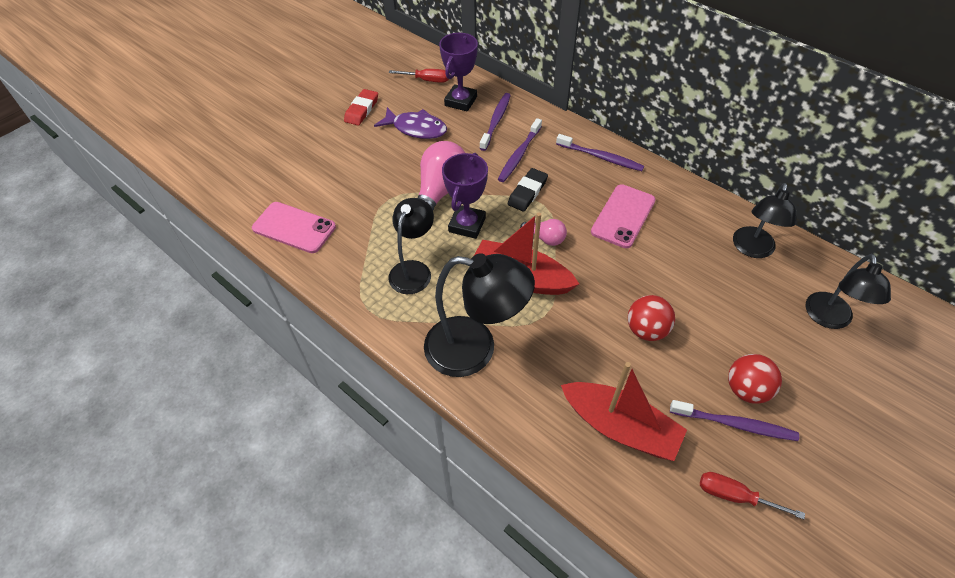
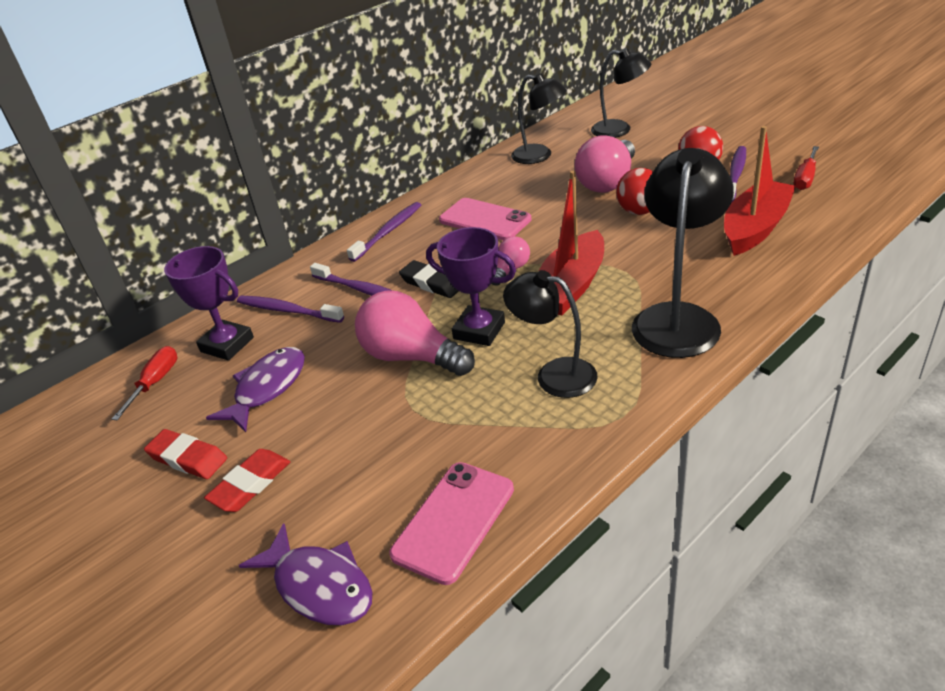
camera: 80 degrees left, 15 degrees down
(264, 179) = (319, 586): none -> purple fish
(337, 139) = (250, 484): none -> red eraser
(703, 306) = (608, 182): none -> pink light bulb

